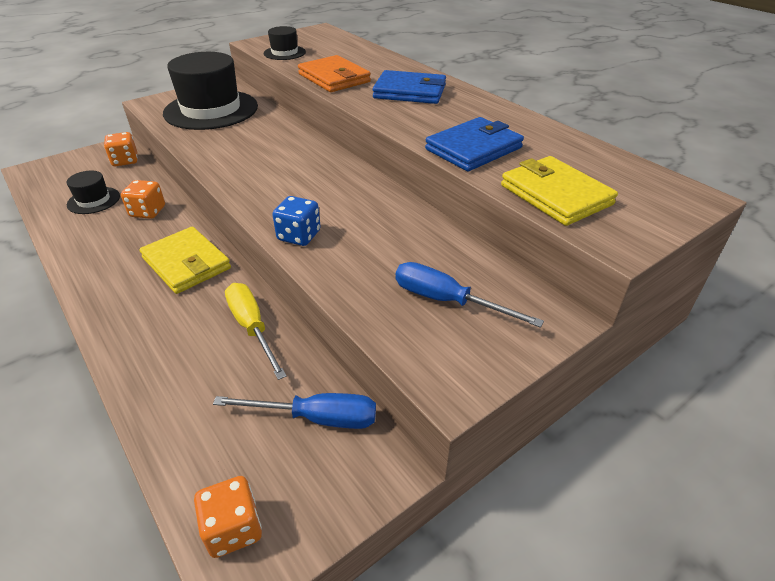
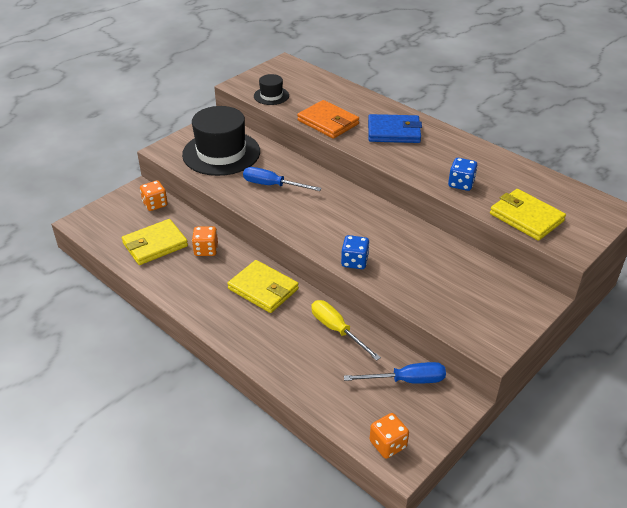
camera: 10 degrees left, 0 degrees up
(93, 200) = (155, 245): black hat -> yellow wallet
(447, 301) = (471, 296): blue screwdriver -> blue screwdriver (272, 185)
(473, 148) = (461, 184): blue wallet -> blue dice

